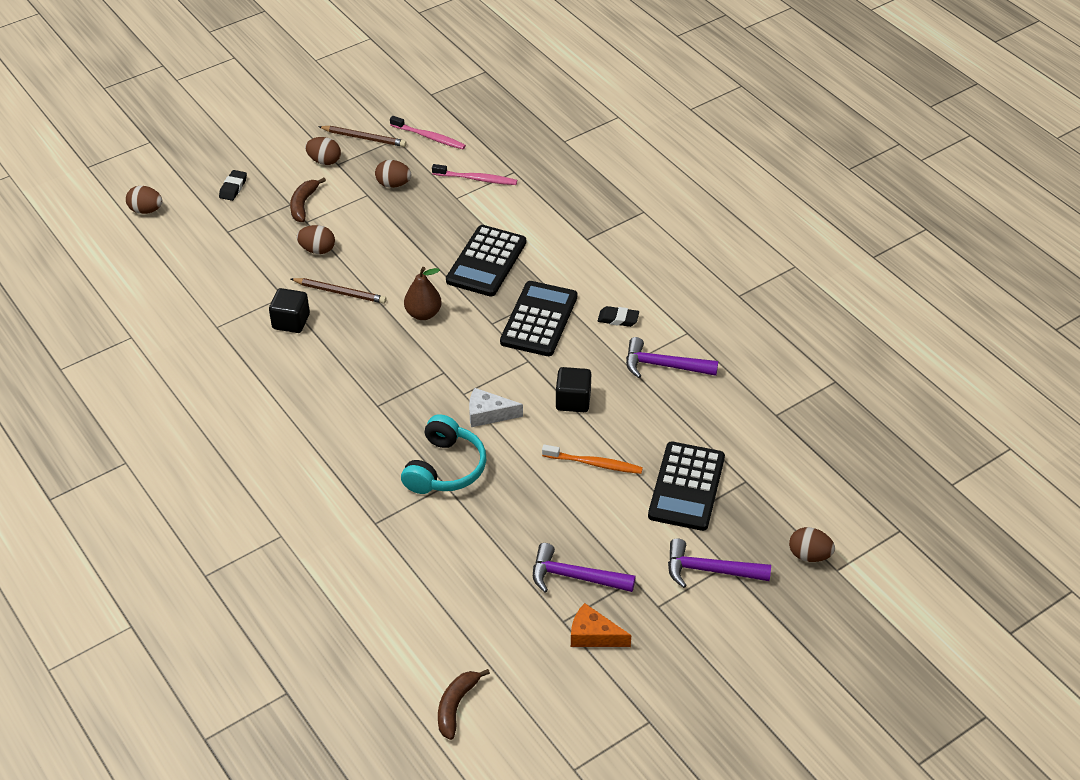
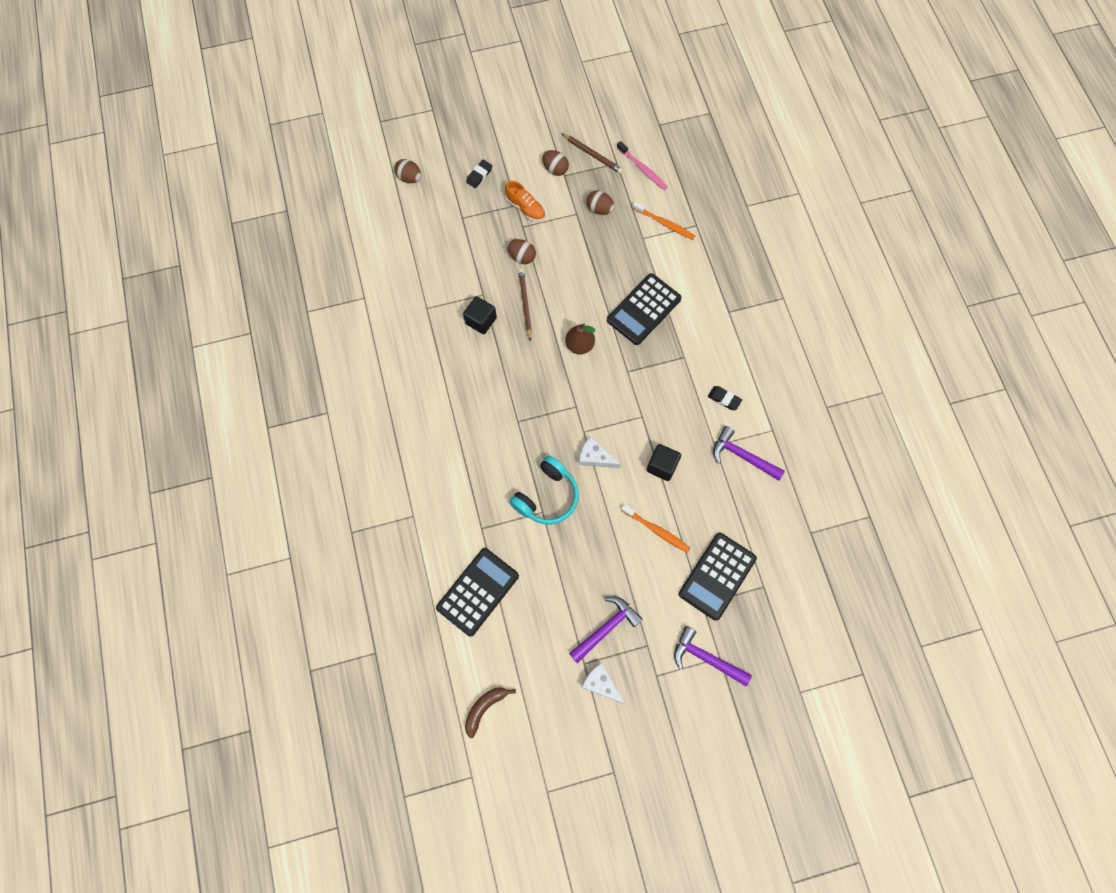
camera: 20 degrees right, 25 degrees up
(303, 204) = (525, 208): brown banana -> orange shoe
(340, 292) = (525, 304): brown pencil -> brown pencil turned 135 degrees counterclockwise
(476, 179) = (664, 224): pink toothbrush -> orange toothbrush
(539, 319) = (664, 379): black calculator -> black calculator (478, 592)
(575, 577) = (606, 628): purple hammer -> purple hammer turned 105 degrees clockwise
(593, 635) = (601, 684): orange cheese -> white cheese
(809, 555) = (785, 671): brown egg -> none

